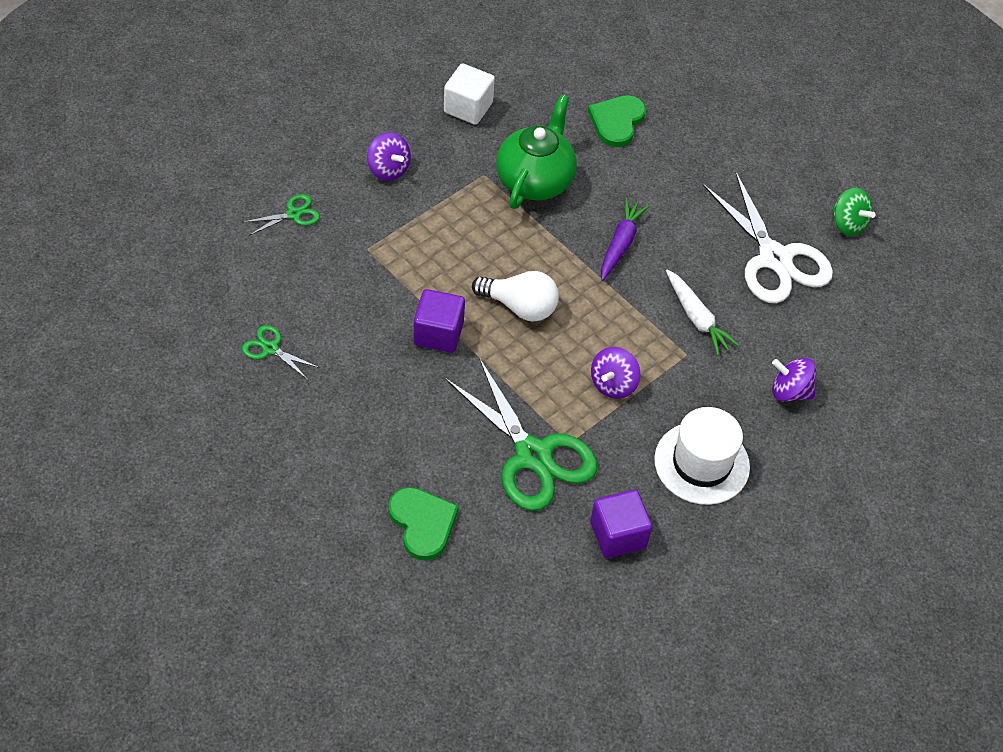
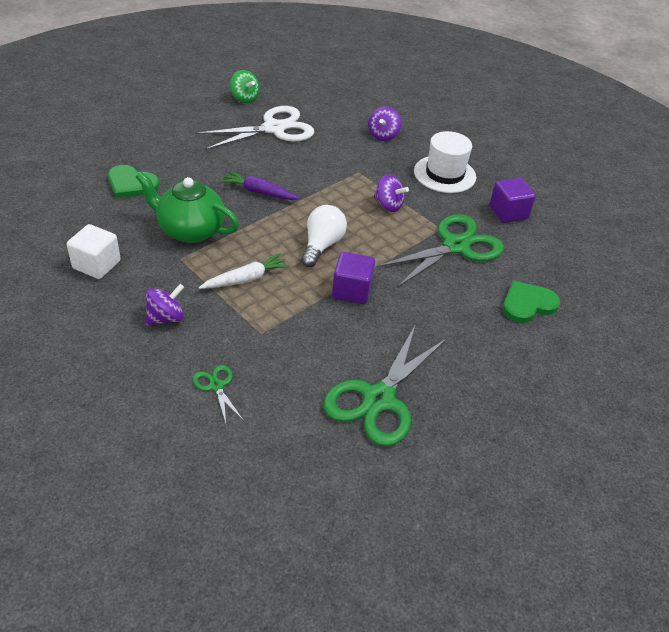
camera: 90 degrees left, 10 degrees down
(270, 348) = (378, 399): green scissors -> green scissors, size x2.22
(697, 318) = (327, 165): white carrot -> white carrot (246, 279)
(848, 224) = (245, 98): green spinning top -> green spinning top turned 90 degrees clockwise

